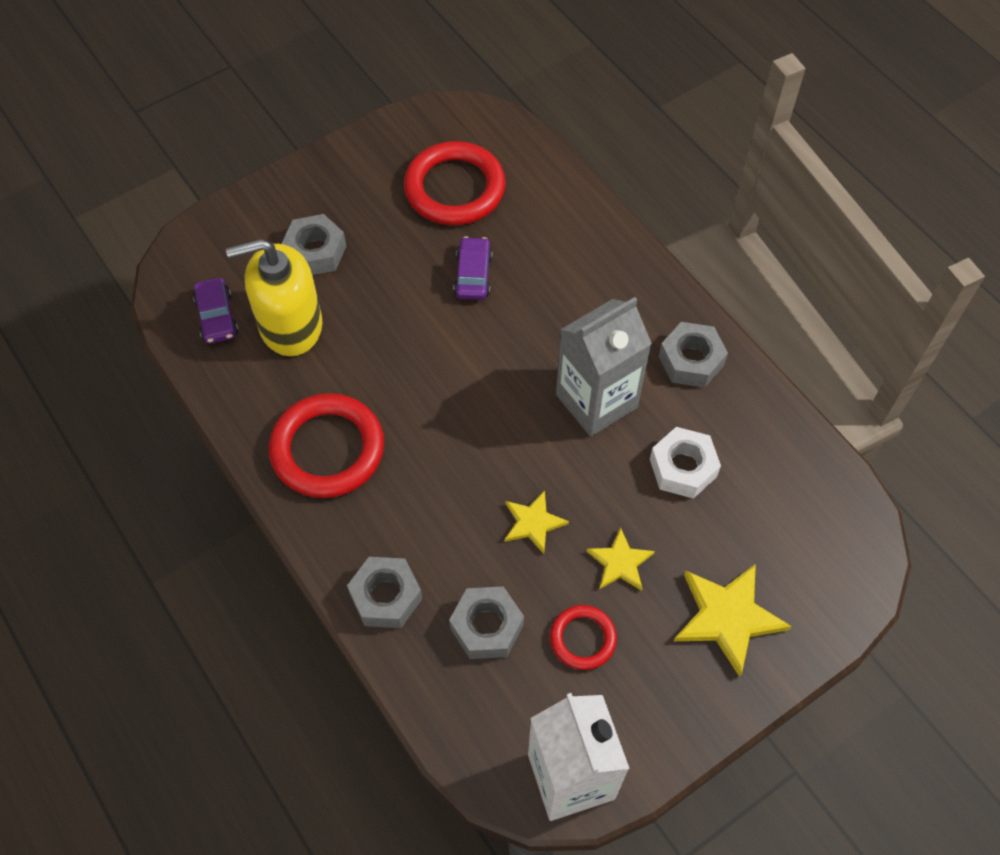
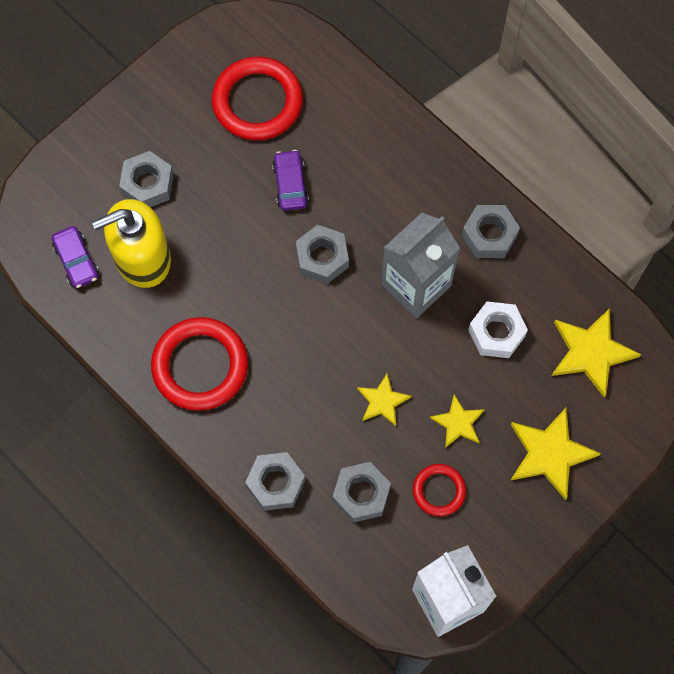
camera: 10 degrees left, 10 degrees up
(493, 356) = (322, 258): none -> grey nut
(794, 508) = (591, 352): none -> yellow star

